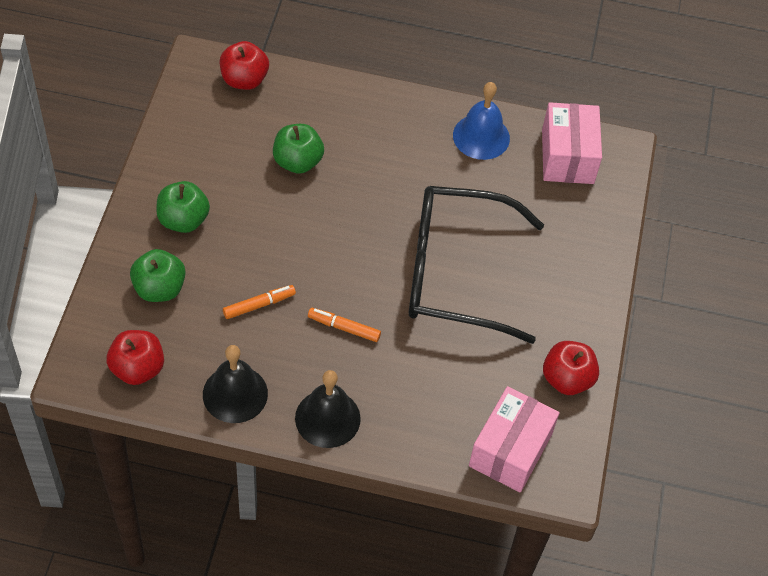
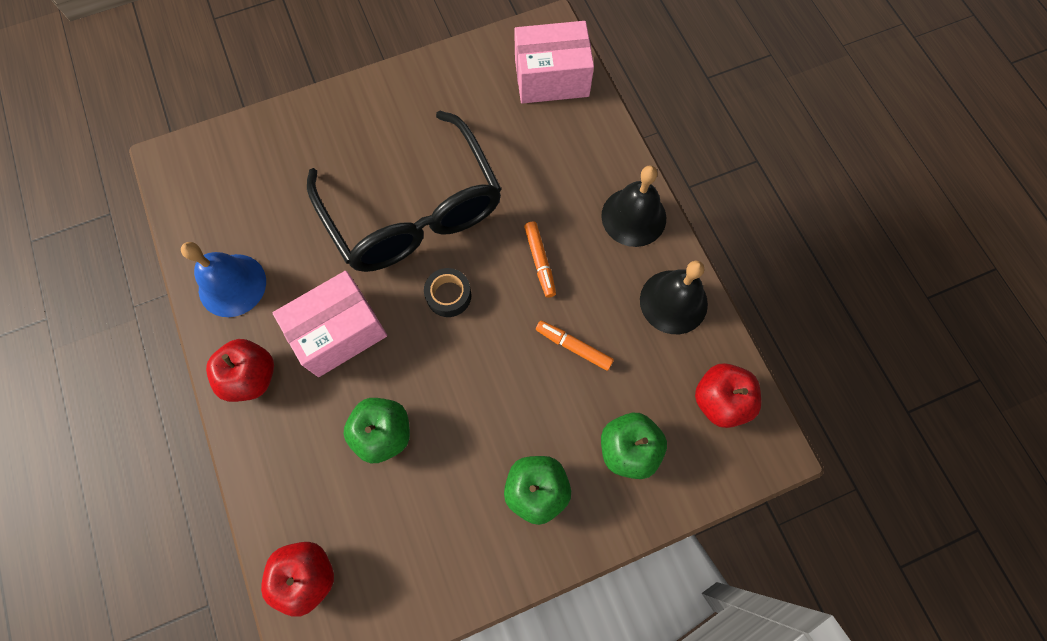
camera: 120 degrees left, 15 degrees up
(366, 254) = (448, 295): none -> black tape
(567, 156) = (209, 198): pink box -> pink box (339, 332)
(567, 379) = (456, 75): red apple -> red apple (251, 377)

